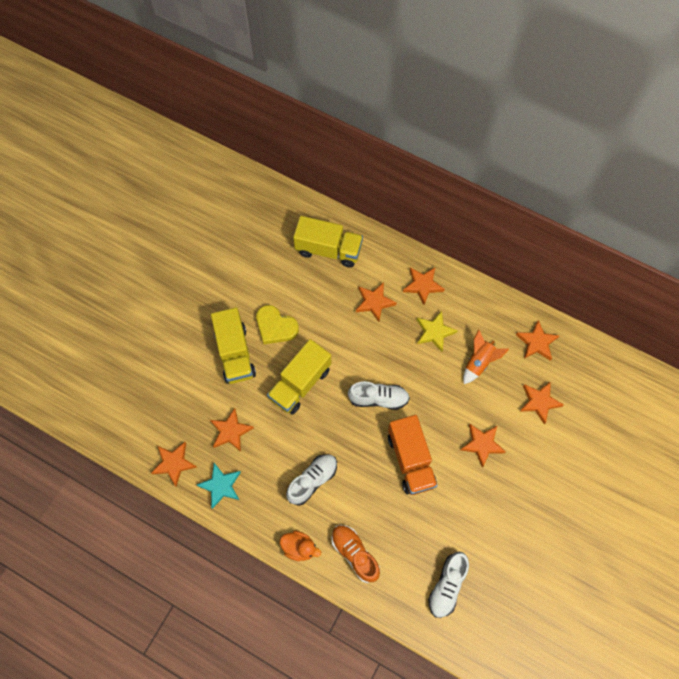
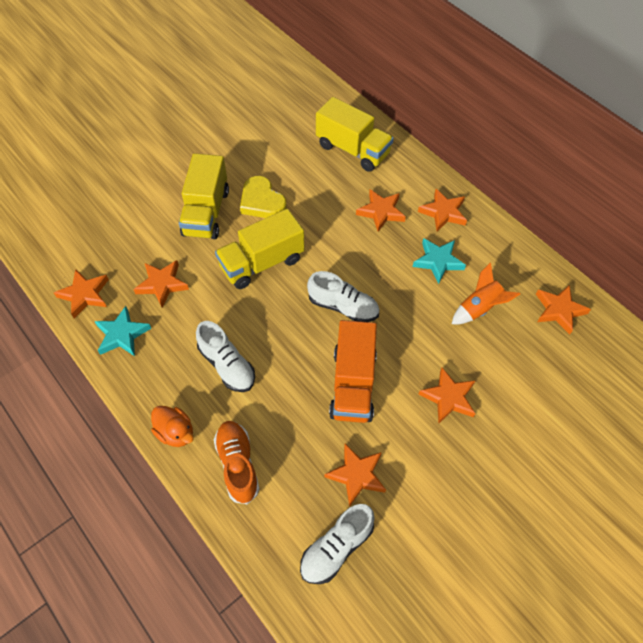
camera: 20 degrees right, 10 degrees down
(312, 480) = (227, 365): white shoe -> white shoe turned 75 degrees clockwise
(434, 332) = (438, 261): yellow star -> turquoise star
(539, 402) = (539, 375): orange star -> orange star (356, 475)

